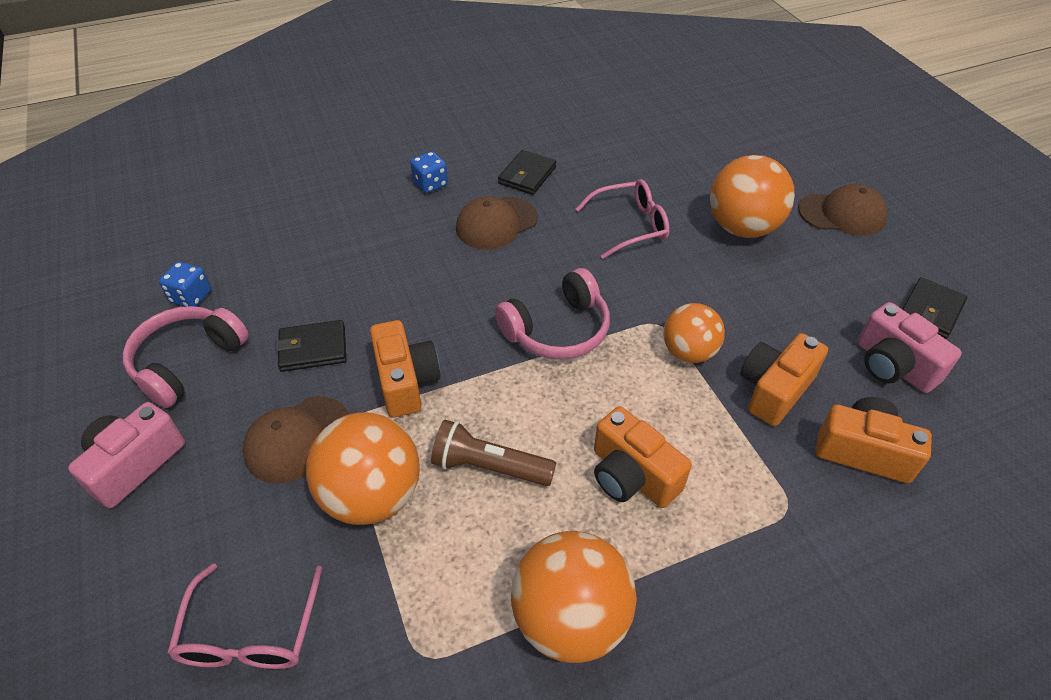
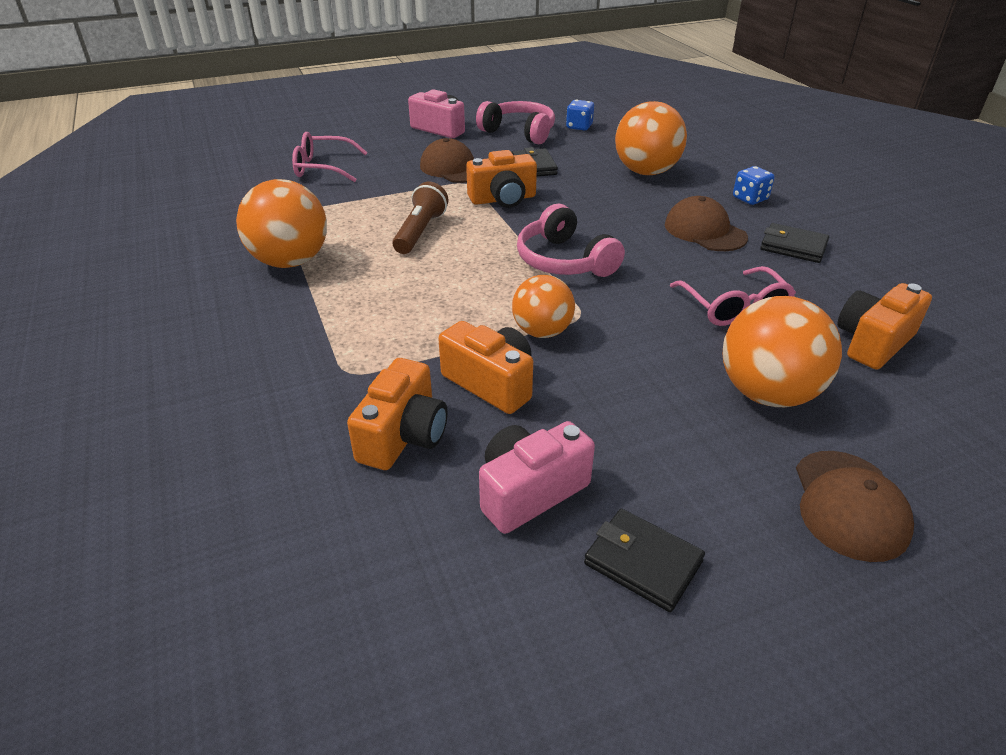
camera: 90 degrees right, 10 degrees down
(372, 495) = (404, 193): orange ball -> orange ball (646, 172)
(632, 475) = (400, 291): orange camera -> orange camera (873, 342)

